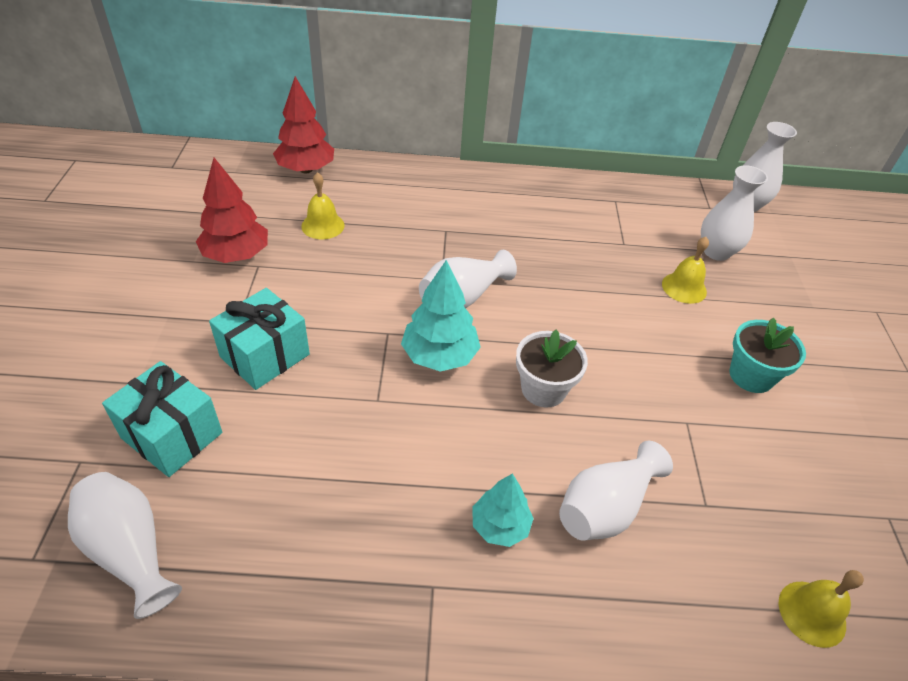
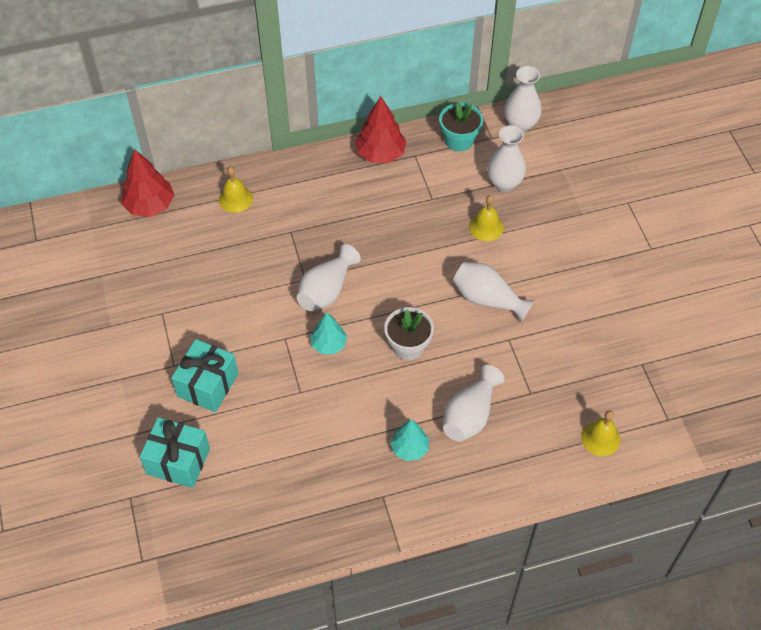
camera: 15 degrees left, 10 degrees up
(130, 550) = (196, 536): white vase -> white vase (487, 299)
(236, 255) = (140, 309): red tree -> red tree (380, 154)
(323, 225) = (192, 259): yellow bell -> yellow bell (235, 199)
(440, 356) = (329, 344): turquoise tree -> turquoise tree, size x0.65
(751, 376) = (545, 288): turquoise flower pot -> turquoise flower pot (459, 140)

